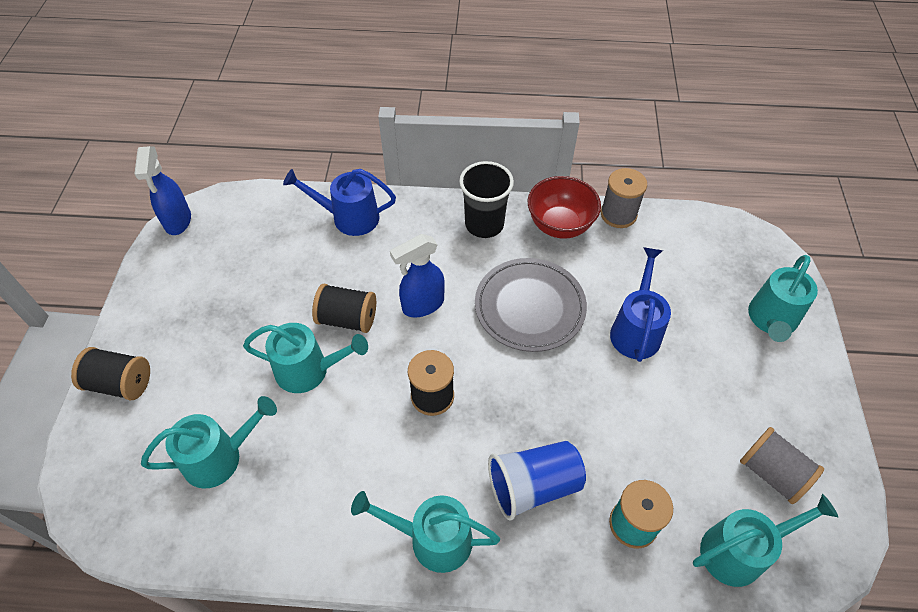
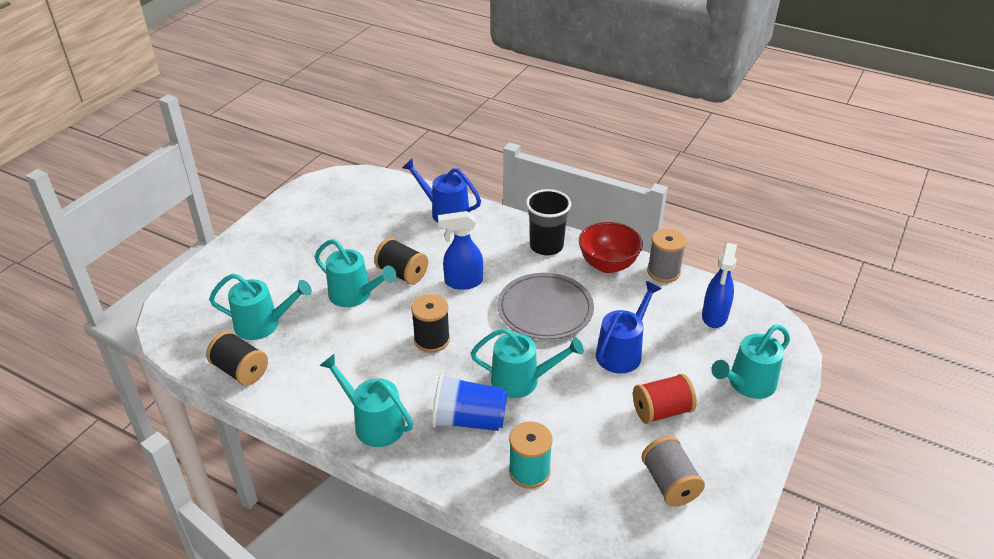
camera: 25 degrees right, 15 degrees down
(120, 383) = (227, 261): black spool -> black spool (240, 370)
(178, 221) = (323, 179): blue spray bottle -> blue spray bottle (714, 317)
(714, 387) = (661, 411): none -> red spool
(740, 551) = (604, 521): turquoise watering can -> turquoise watering can (522, 381)

